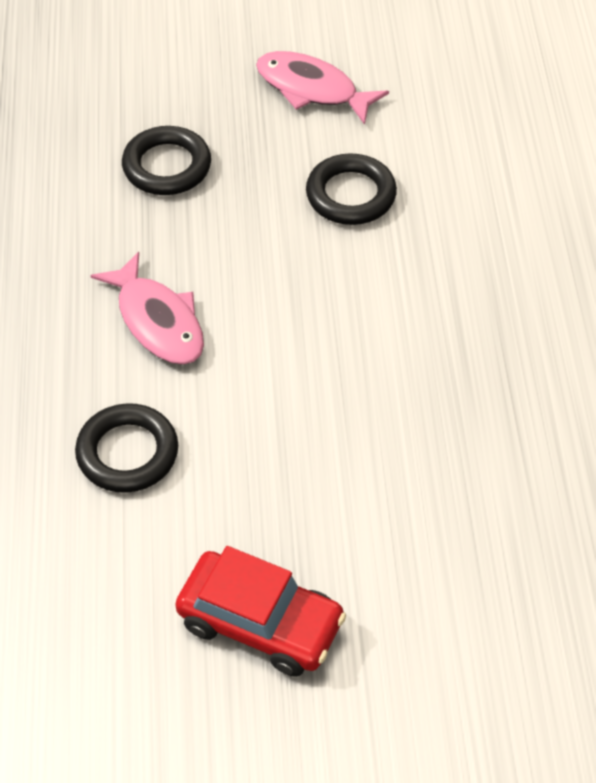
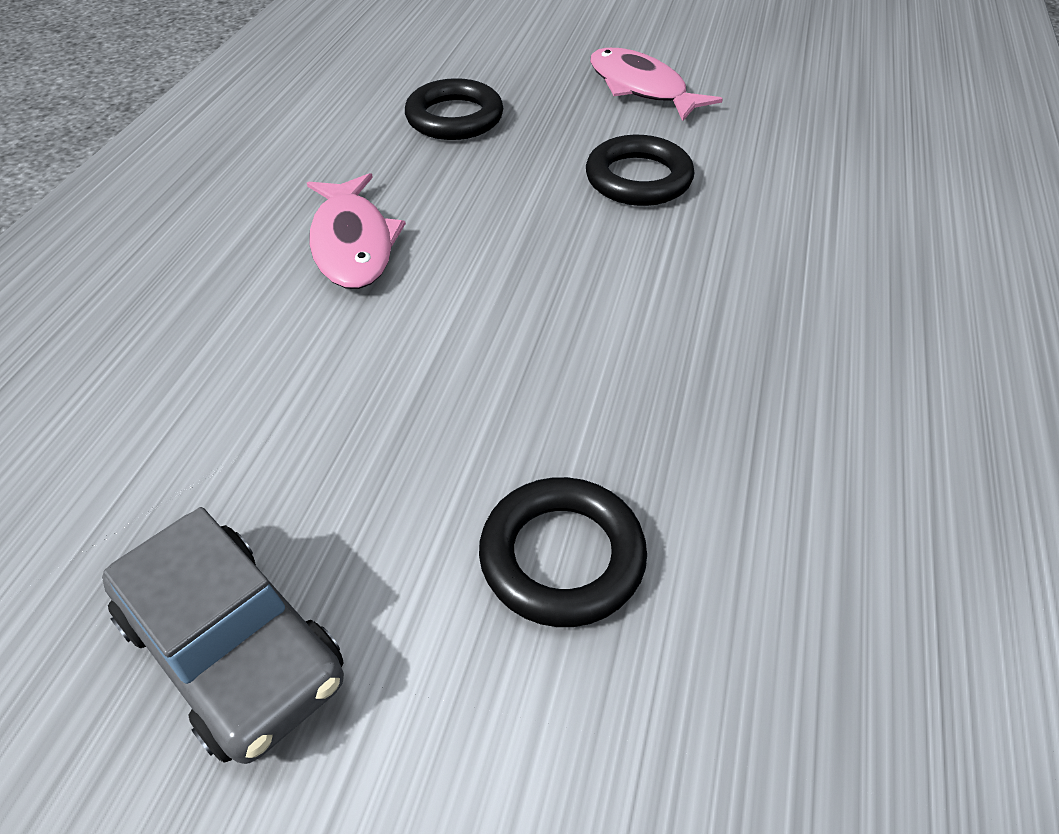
camera: 20 degrees right, 5 degrees down
(127, 453) = (221, 367): black ring -> black ring (562, 557)
(260, 623) = (233, 648): red car -> grey car

